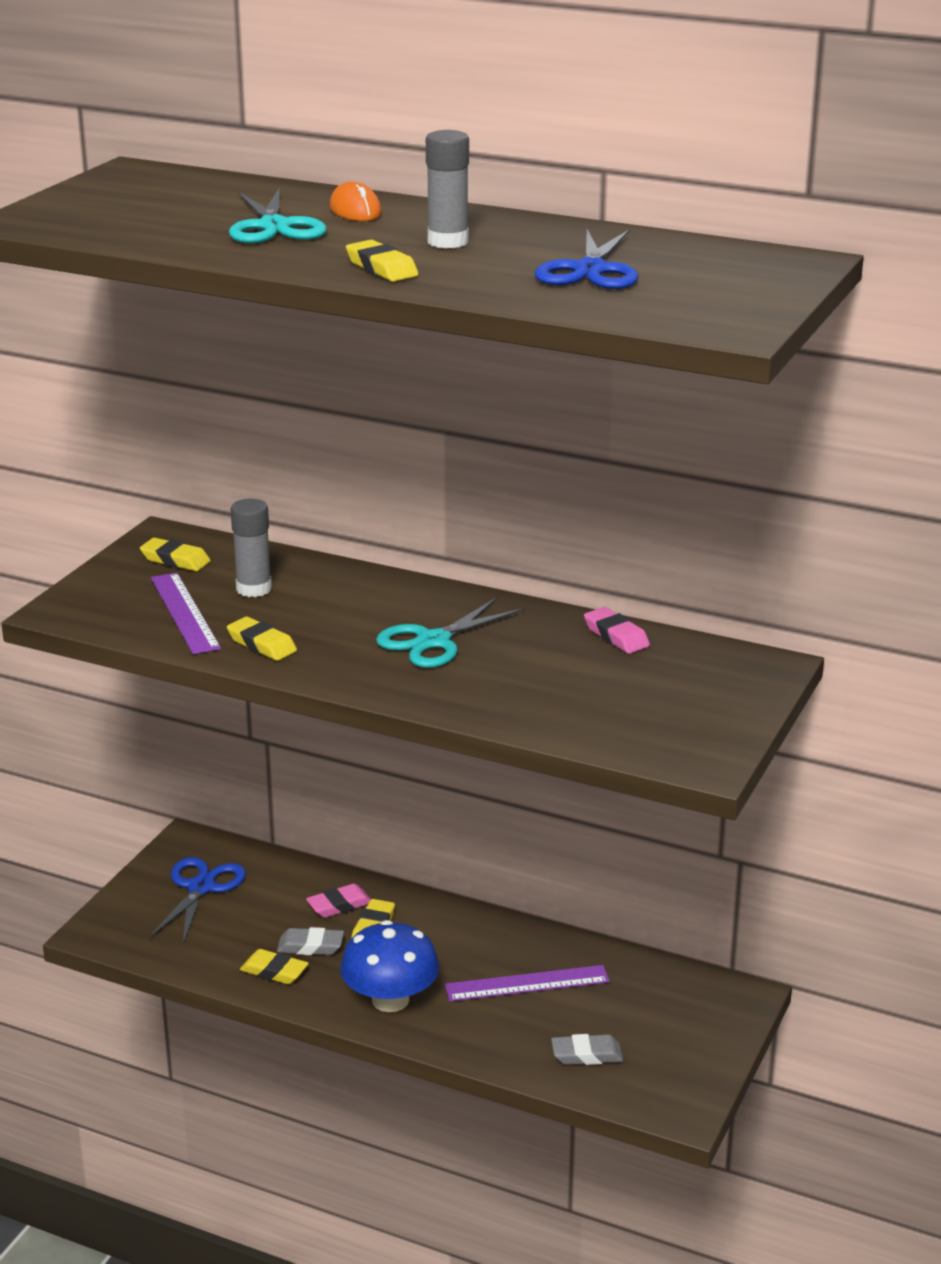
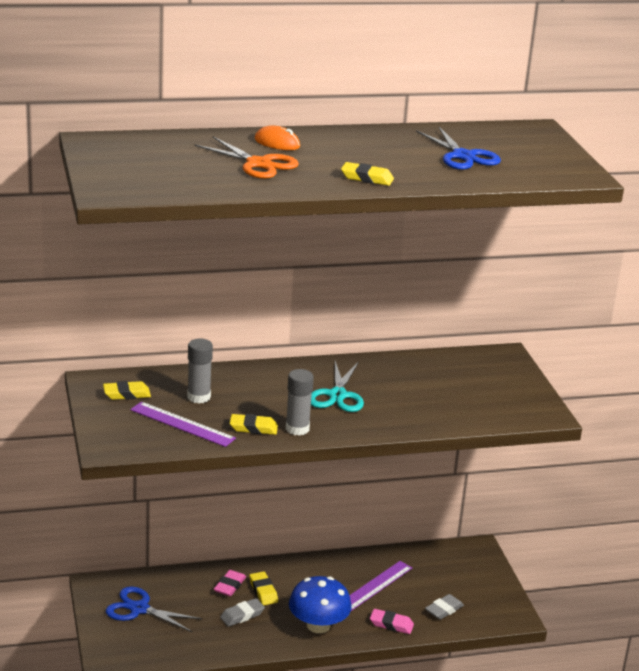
camera: 40 degrees left, 0 degrees up
(201, 888) = (139, 609): blue scissors -> blue scissors turned 45 degrees counterclockwise
(274, 227) = (258, 164): turquoise scissors -> orange scissors
(274, 971) = (239, 638): yellow eraser -> none
(448, 242) = (364, 153): grey glue stick -> grey glue stick (297, 429)
(616, 636) = (419, 362): pink eraser -> pink eraser (391, 624)

